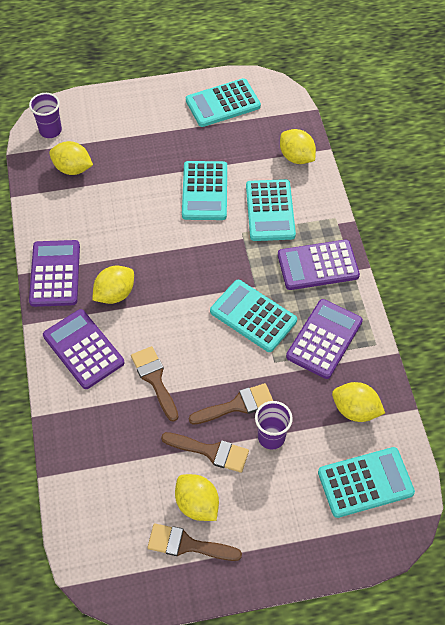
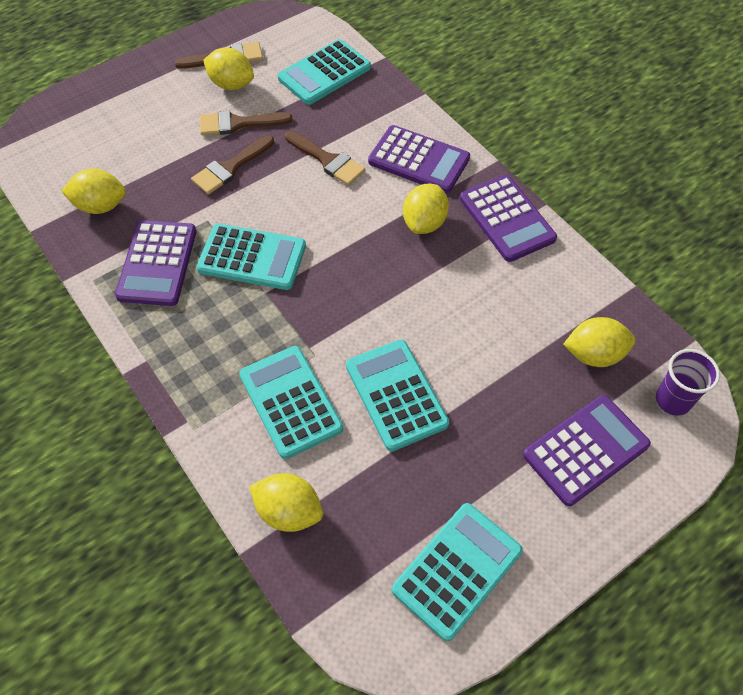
camera: 155 degrees right, 0 degrees up
(271, 437) = (183, 154): purple cup -> none
(318, 265) = (195, 348): purple calculator -> purple calculator (585, 450)
(365, 482) = (74, 150): turquoise calculator -> turquoise calculator (324, 73)

